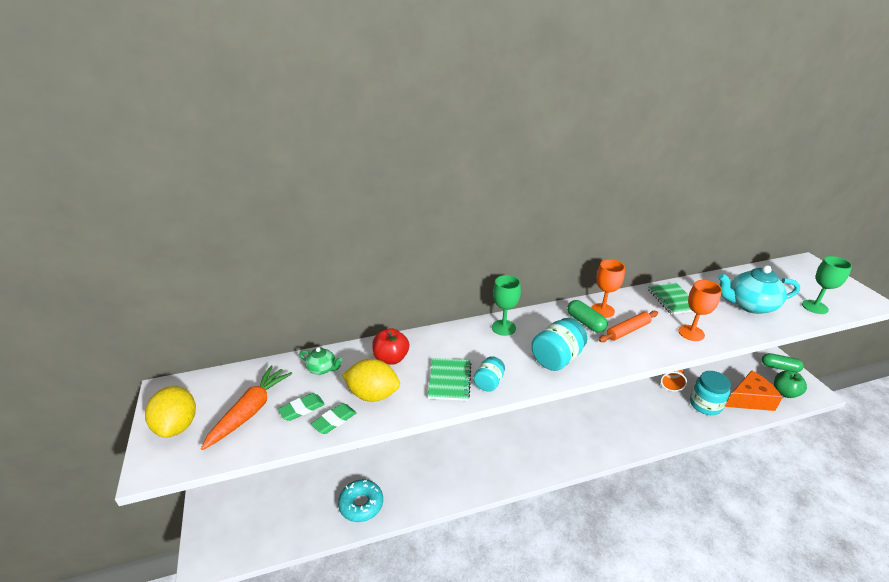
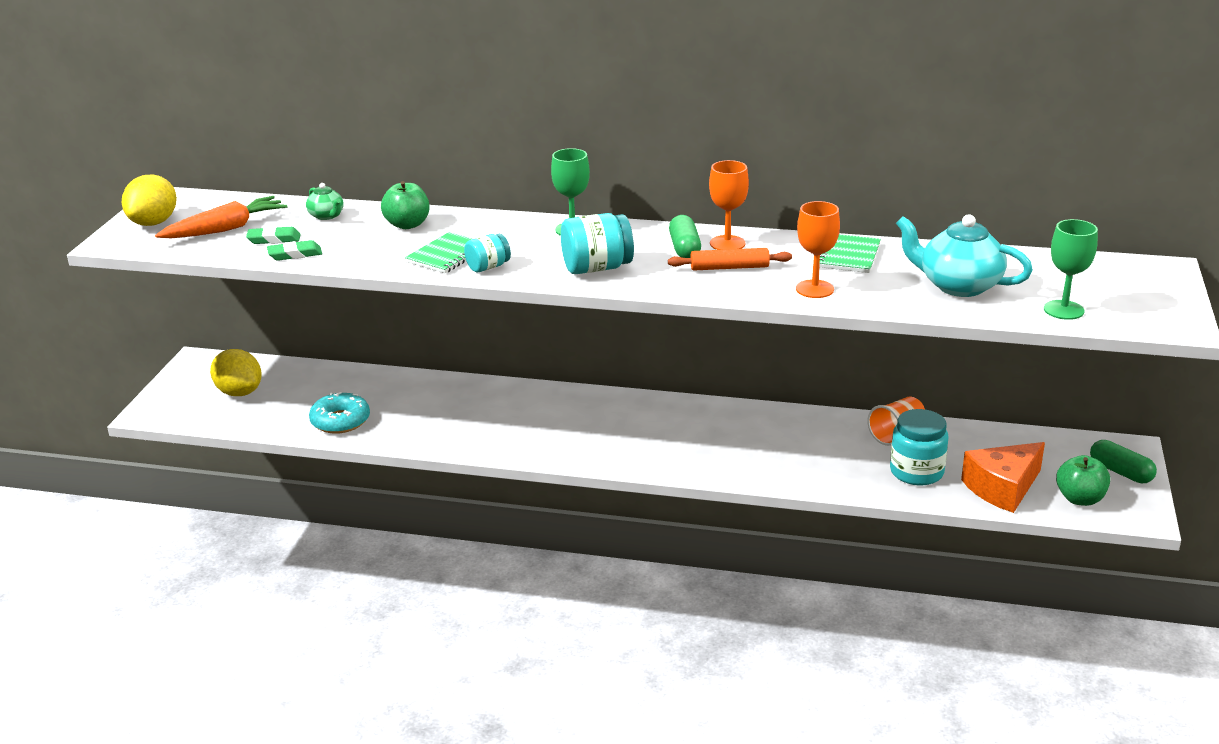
camera: 30 degrees right, 5 degrees down
(373, 394) = (354, 246): yellow lemon -> yellow lemon (239, 392)
(391, 358) = (407, 225): red apple -> green apple
(749, 399) = (1002, 488): orange cheese -> orange cheese turned 135 degrees clockwise

